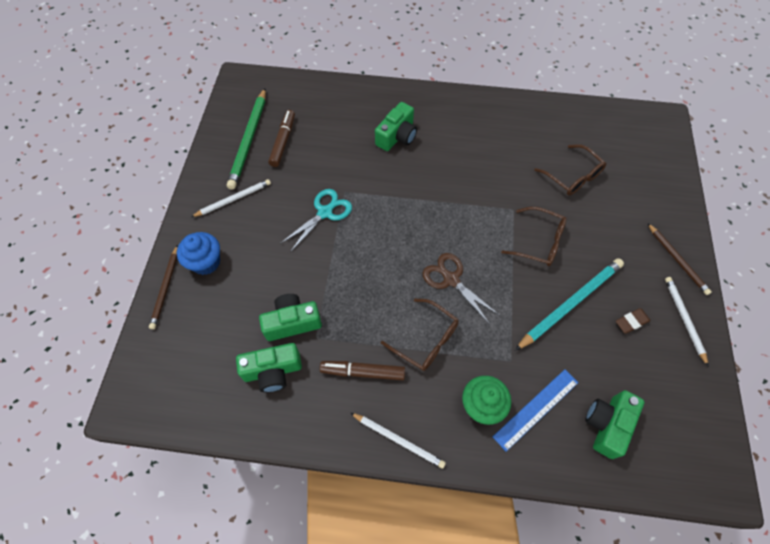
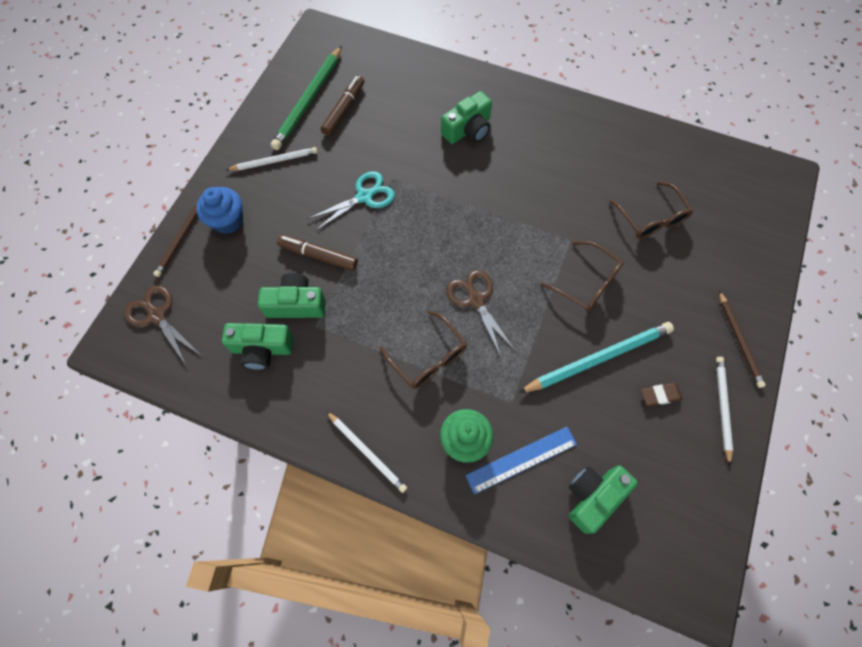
camera: 15 degrees right, 5 degrees up
(162, 366) = (156, 316): none -> brown scissors
(363, 372) = (352, 373): brown marker -> brown marker (318, 255)

